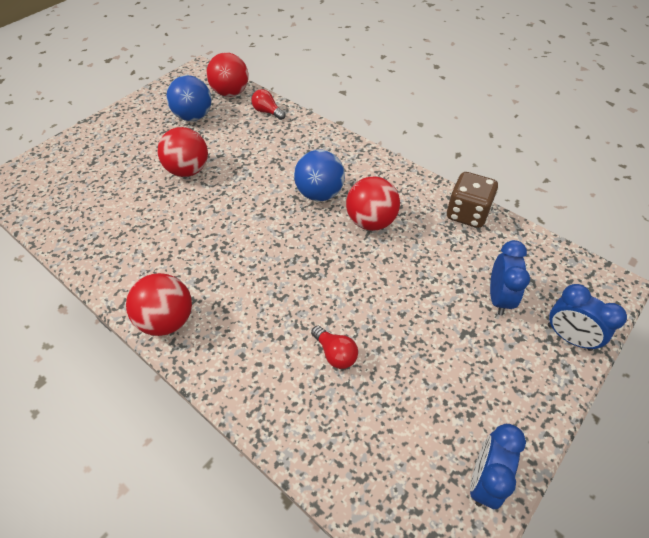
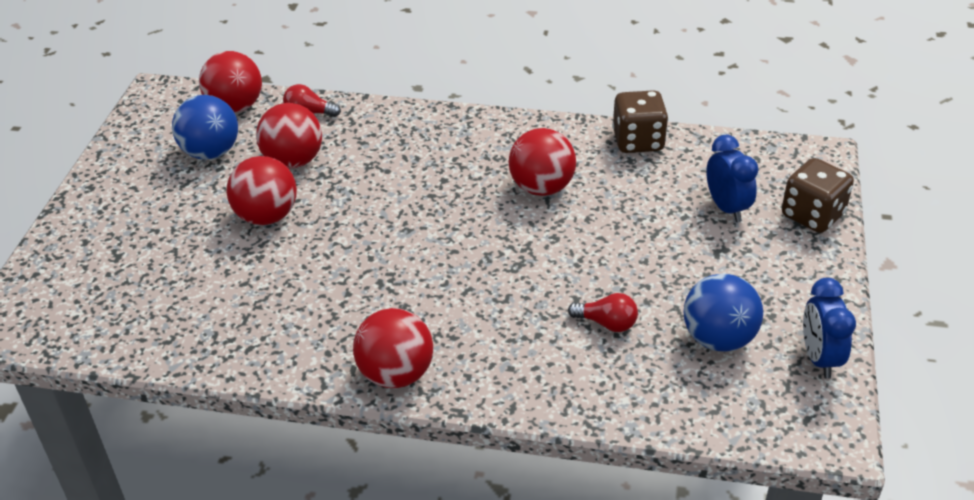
camera: 30 degrees left, 10 degrees down
(233, 140) = (293, 161): none -> red ball
(320, 194) = (458, 181): blue ball -> blue ball (718, 339)
(569, 337) = (812, 215): blue clock -> brown dice

